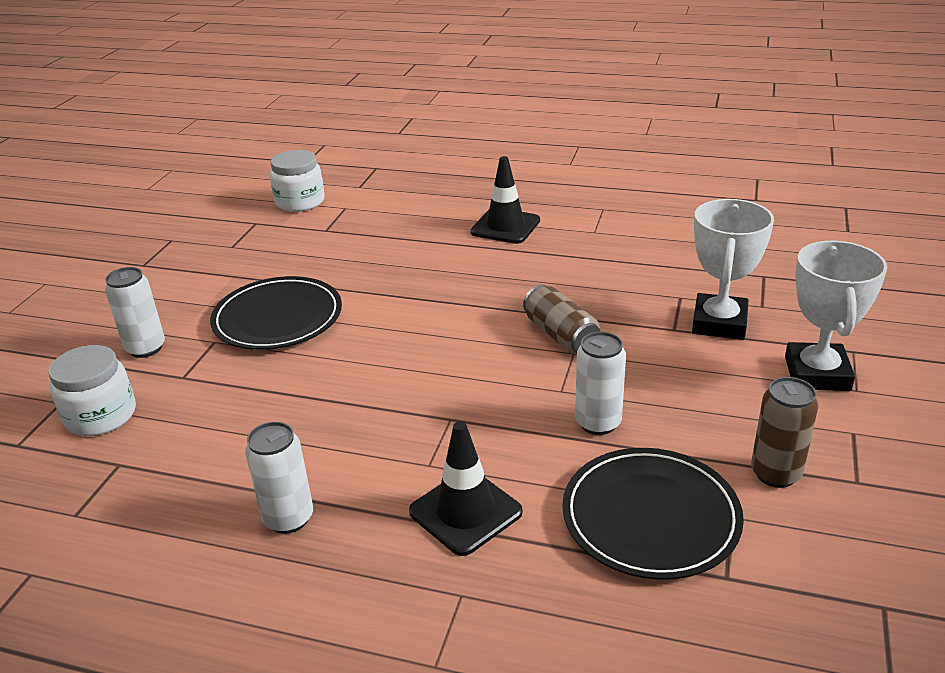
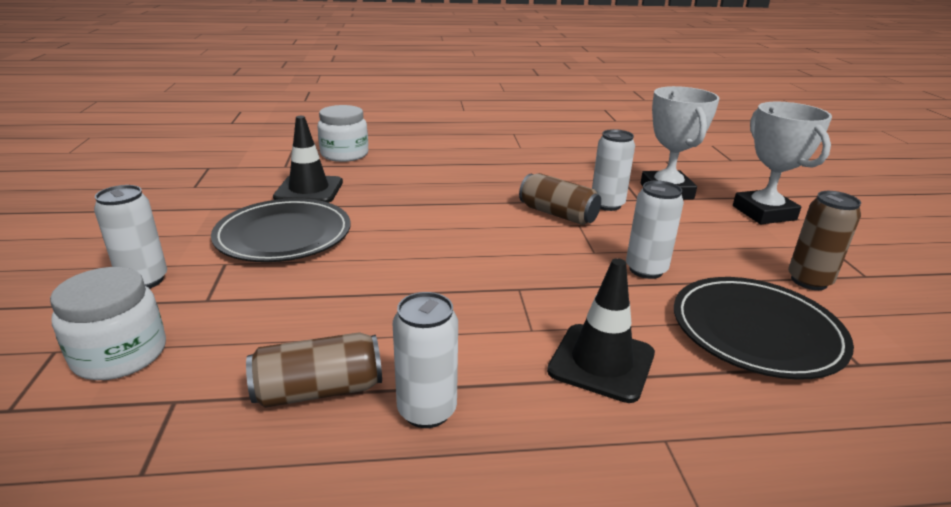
camera: 25 degrees left, 5 degrees down
(220, 480) = (318, 390): none -> brown can
(300, 202) = (244, 149): white jar -> white jar (344, 154)
(505, 226) = (447, 150): black traffic cone -> black traffic cone (309, 190)
(628, 331) = (607, 204): none -> white can

